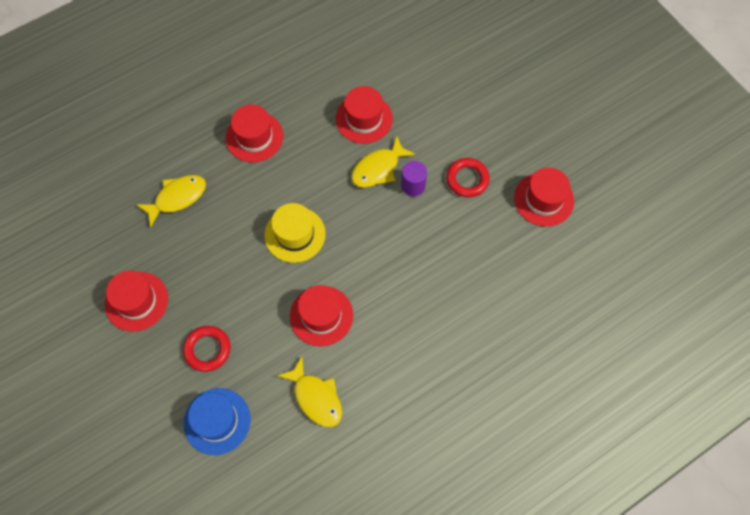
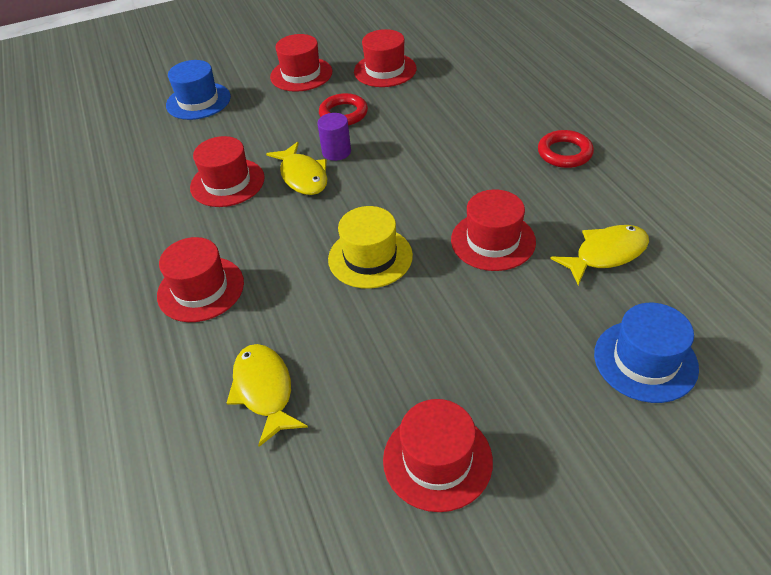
camera: 75 degrees left, 20 degrees down
(207, 349) = (532, 365): red ring -> red ring (564, 153)
(467, 63) = (198, 101): none -> blue hat
(523, 131) = (301, 74): none -> red hat

